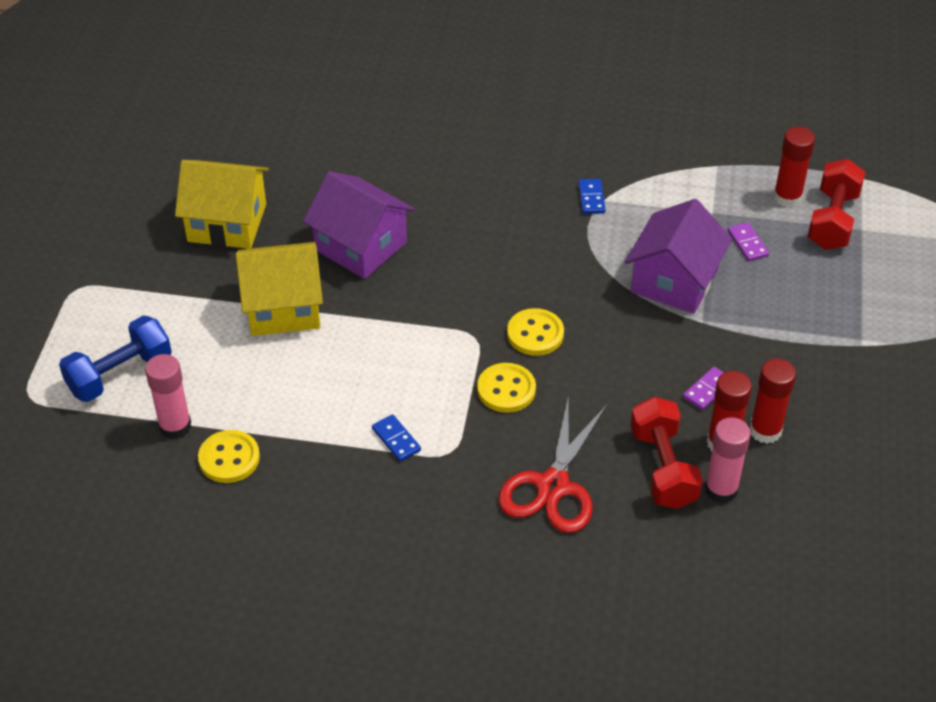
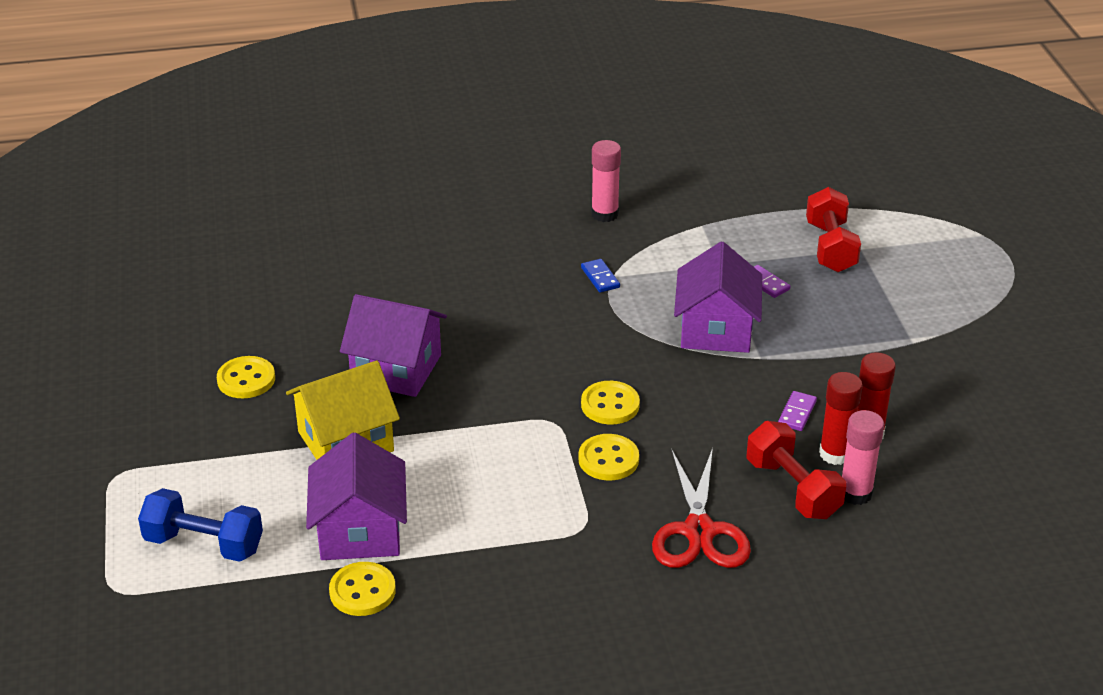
camera: 20 degrees left, 10 degrees down
(120, 374) = (204, 544): blue dumbbell -> blue dumbbell turned 75 degrees clockwise
(175, 426) = (289, 577): pink glue stick -> pink glue stick (604, 214)
(227, 223) = (246, 379): yellow house -> yellow button
(254, 399) = (360, 531): none -> purple house
(396, 439) = (524, 530): blue domino -> none
(787, 197) = (780, 238): red glue stick -> none

